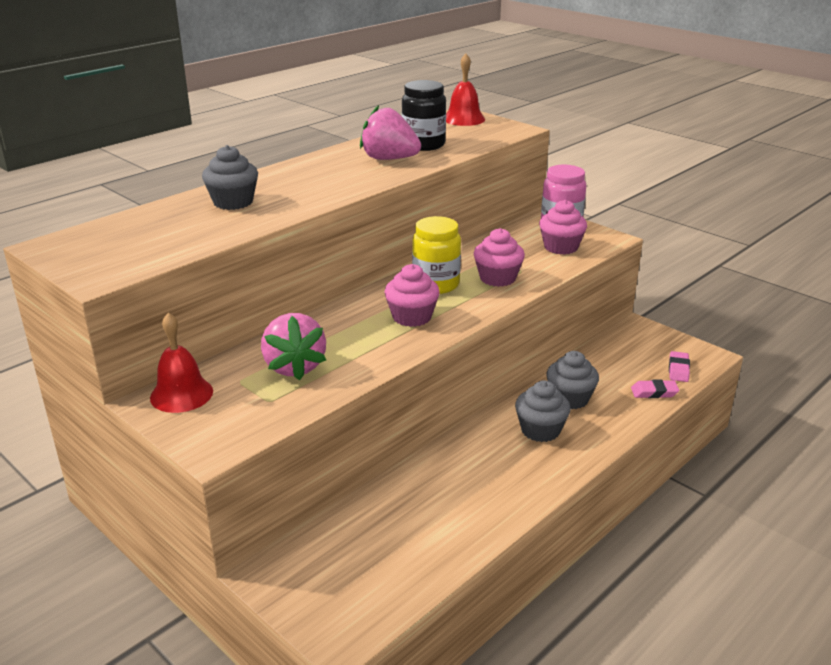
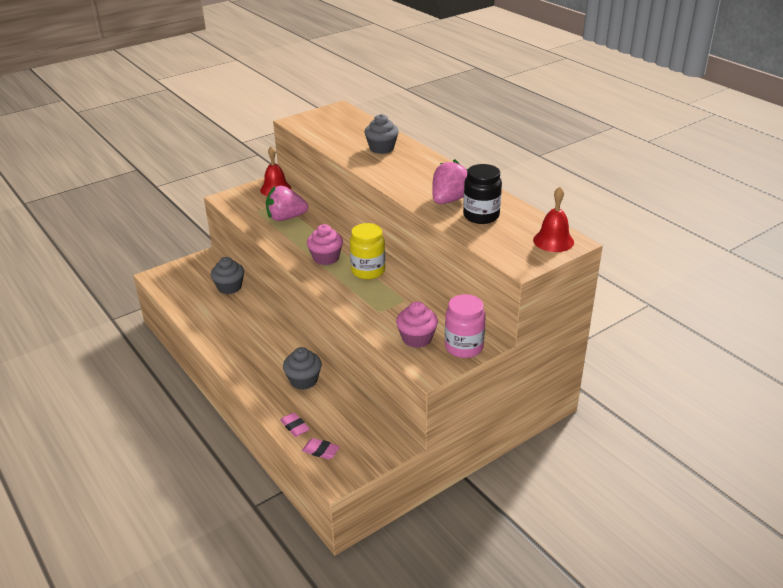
camera: 100 degrees right, 5 degrees up
(497, 278) = (369, 298): pink cupcake -> none
(540, 430) = (273, 359): grey cupcake -> grey cupcake (229, 287)
(654, 392) = (295, 427): pink eraser -> pink eraser turned 45 degrees counterclockwise

